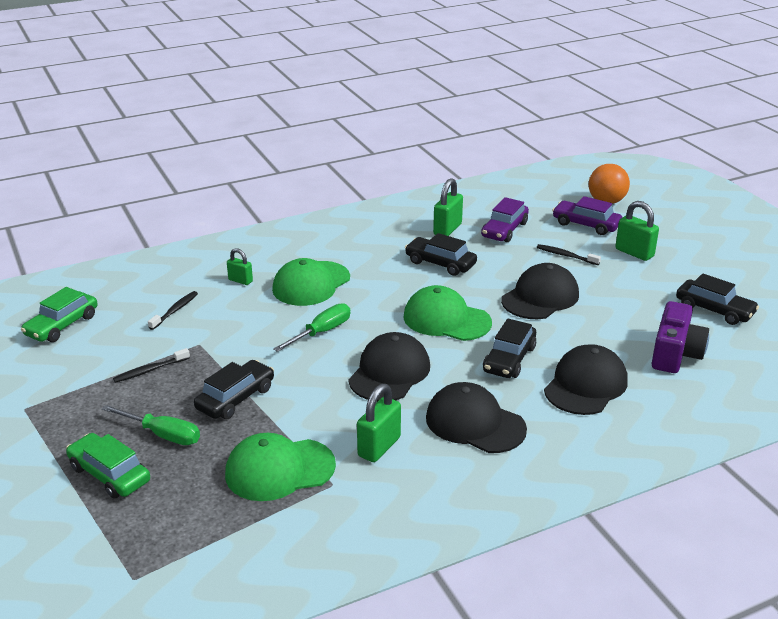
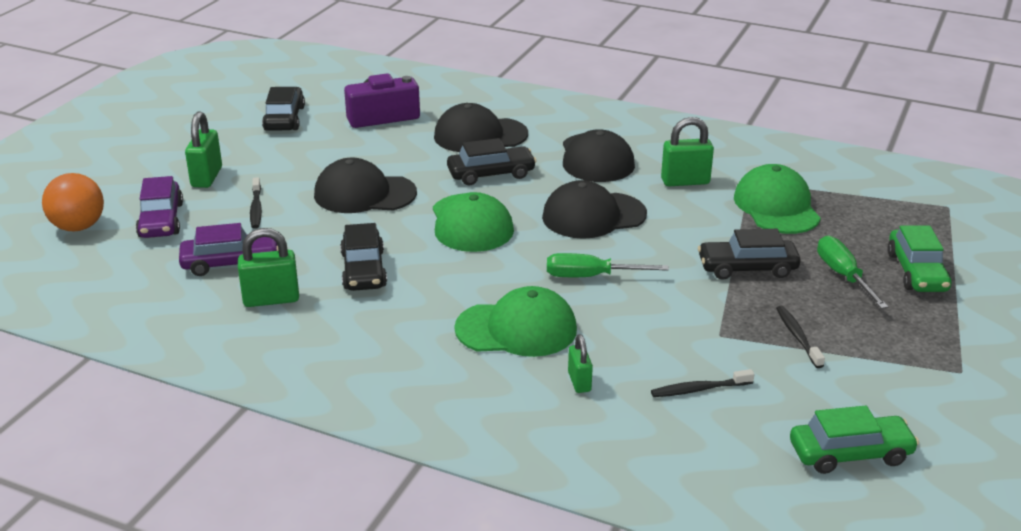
camera: 130 degrees left, 0 degrees up
(150, 370) = (797, 337): black toothbrush -> black toothbrush turned 120 degrees counterclockwise
(279, 469) = (776, 207): green cap -> green cap turned 135 degrees counterclockwise

